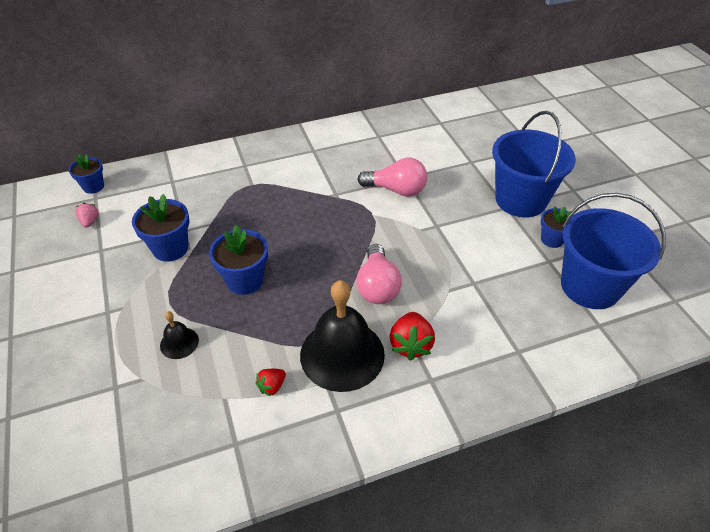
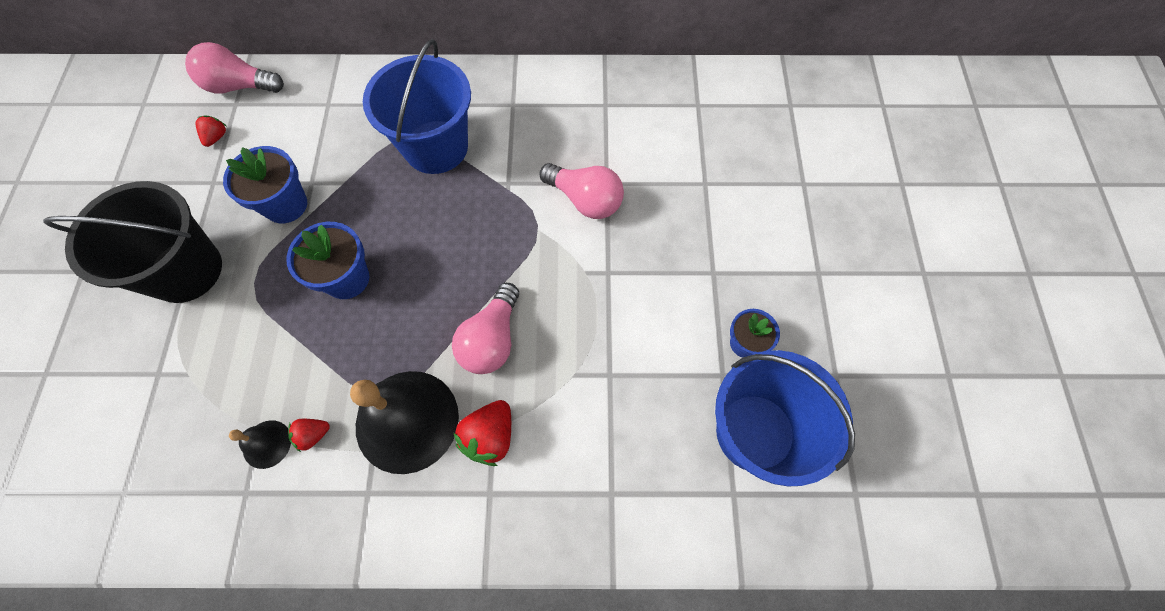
camera: 20 degrees right, 20 degrees up
(90, 221) = (216, 137): pink strawberry -> red strawberry
(93, 186) = (239, 86): blue flower pot -> pink light bulb
(106, 311) = (186, 270): none -> black bucket
(179, 343) = (242, 340): black bell -> black bell (267, 444)
(520, 200) = (738, 266): blue bucket -> blue bucket (436, 147)

